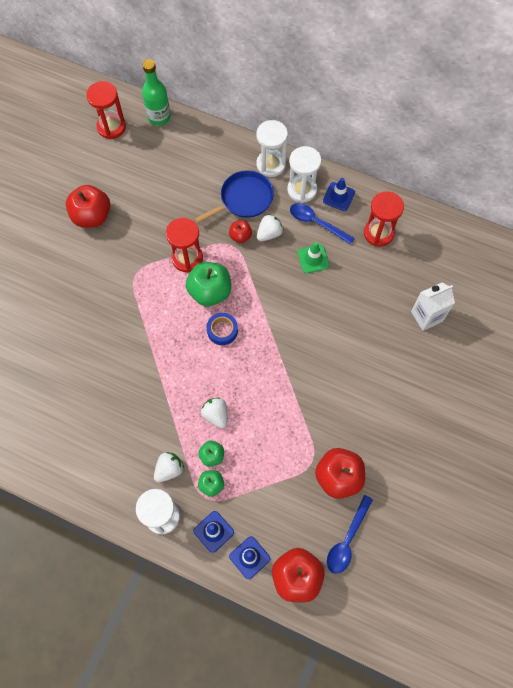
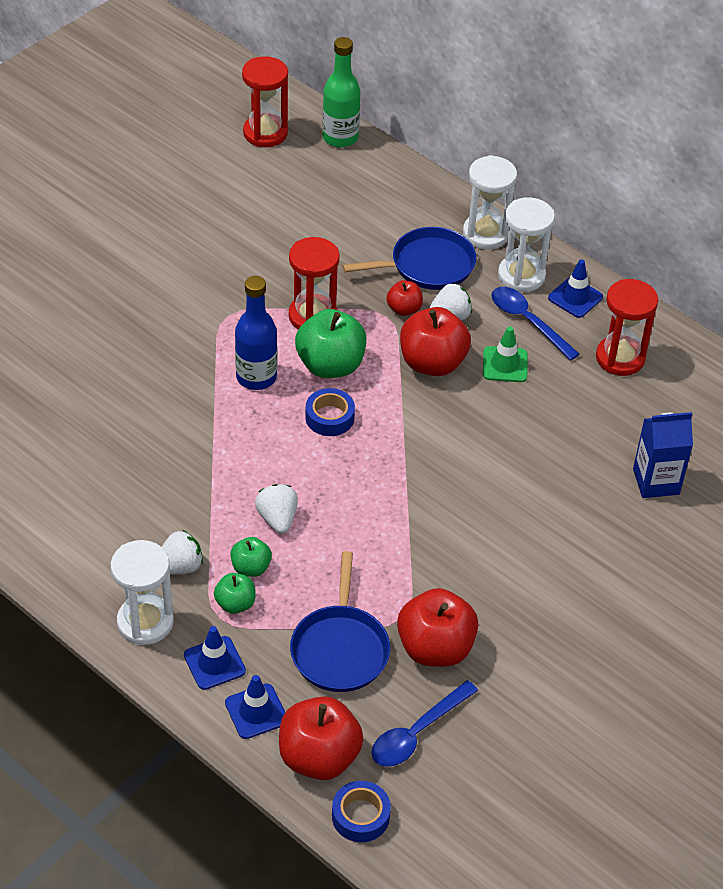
camera: 15 degrees right, 20 degrees down
(92, 216) = (193, 231): red apple -> red apple (432, 363)
(168, 315) = (256, 377): none -> blue bottle
(284, 496) = (340, 649): none -> blue pan
(334, 609) = (360, 816): none -> blue tape
(426, 316) = (656, 481): white carton -> blue carton

